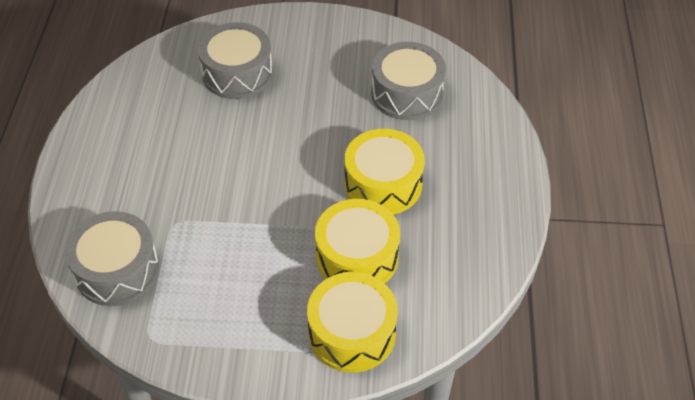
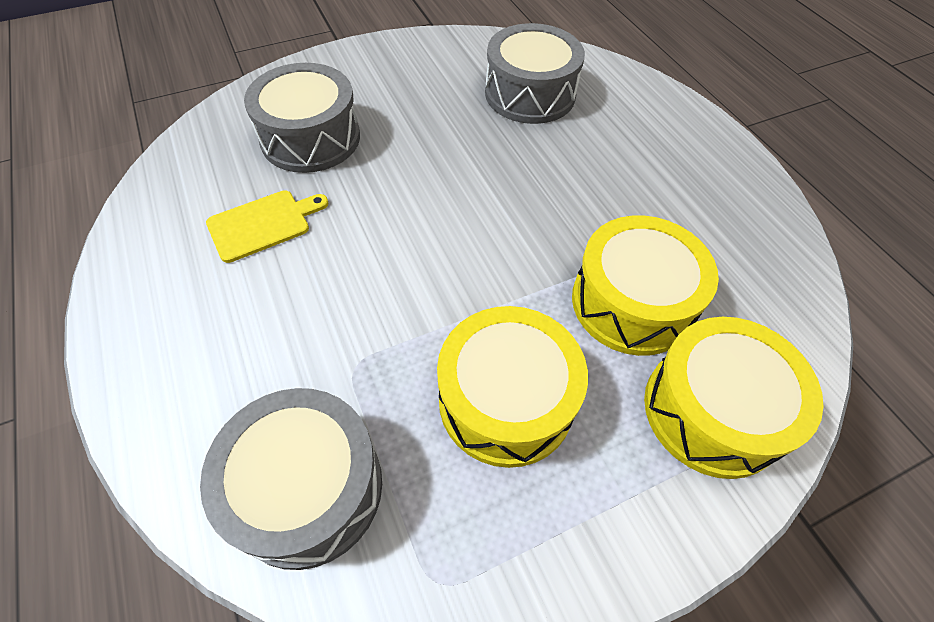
camera: 30 degrees left, 5 degrees up
(176, 121) = (263, 224): none -> yellow cutting board
(383, 184) = (587, 200): yellow drum -> yellow drum (506, 400)

